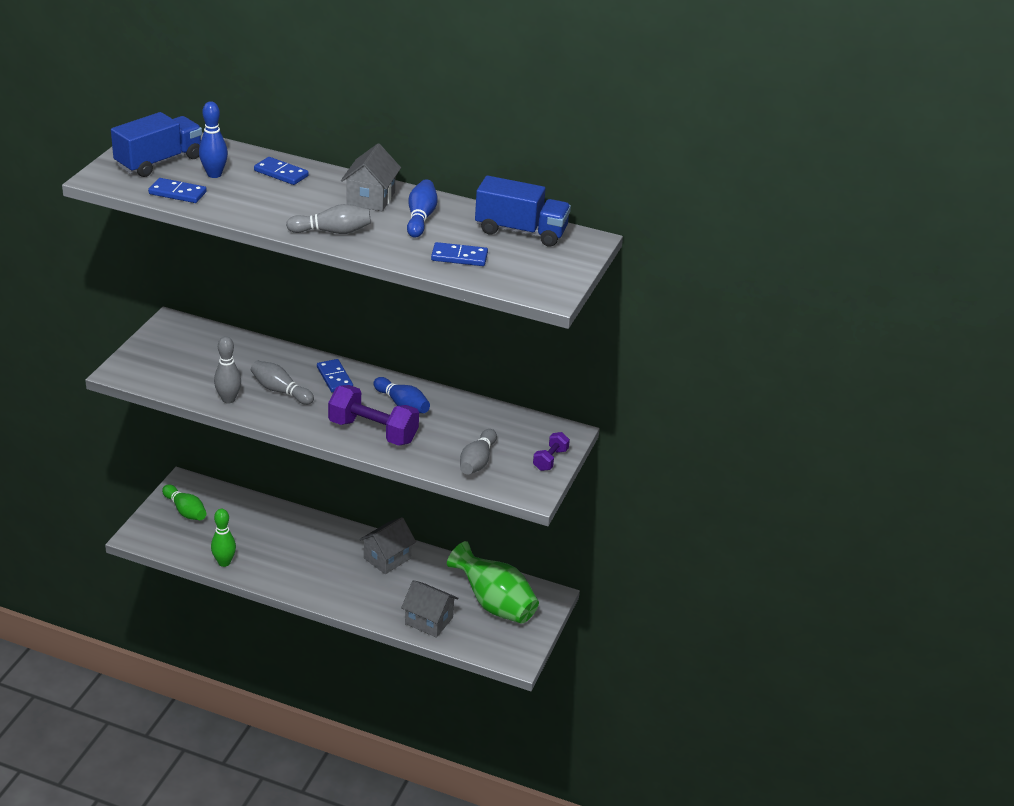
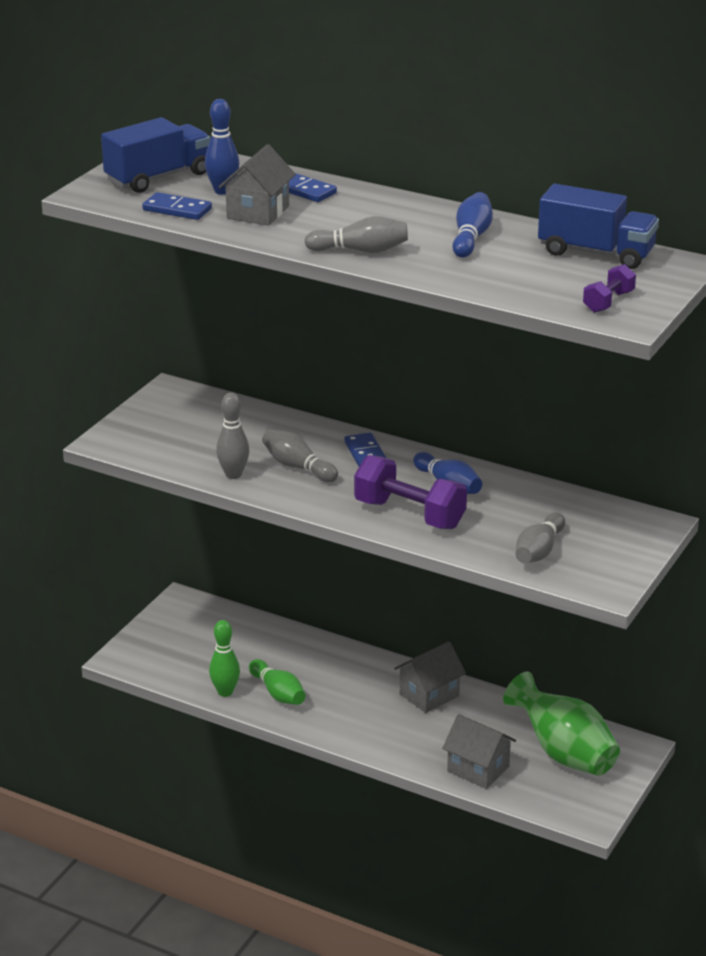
camera: 10 degrees right, 5 degrees down
(185, 511) = (181, 632): green bowling pin -> green bowling pin (278, 693)
(370, 198) = (411, 217): grey house -> grey house (258, 212)
(459, 257) = (516, 279): blue domino -> none
(550, 460) = (633, 552): purple dumbbell -> purple dumbbell (608, 302)

